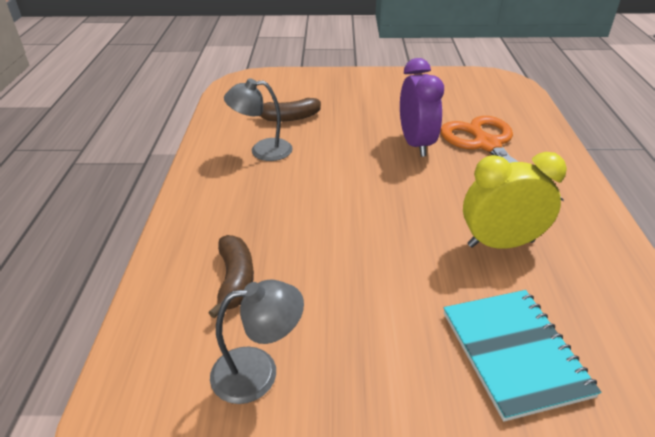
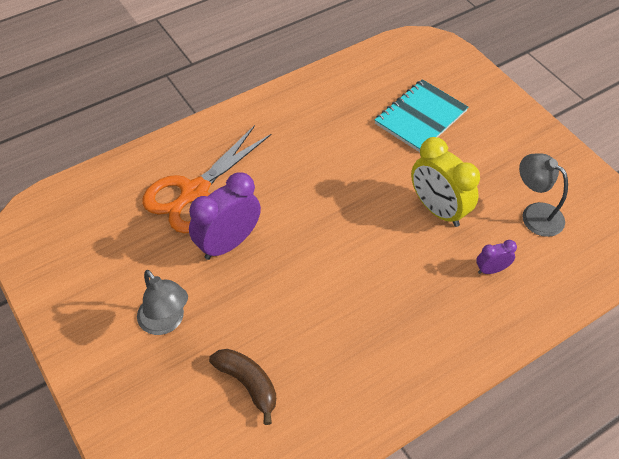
camera: 125 degrees left, 15 degrees up
(235, 280) = (491, 269): brown banana -> purple clock
(262, 150) = (329, 364): grey lamp -> grey lamp (166, 322)
(500, 243) = (331, 147): yellow clock -> yellow clock (437, 210)

